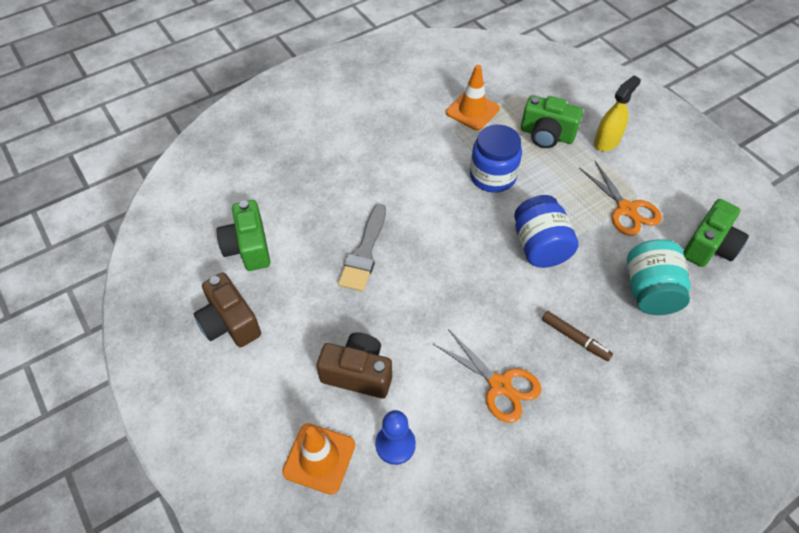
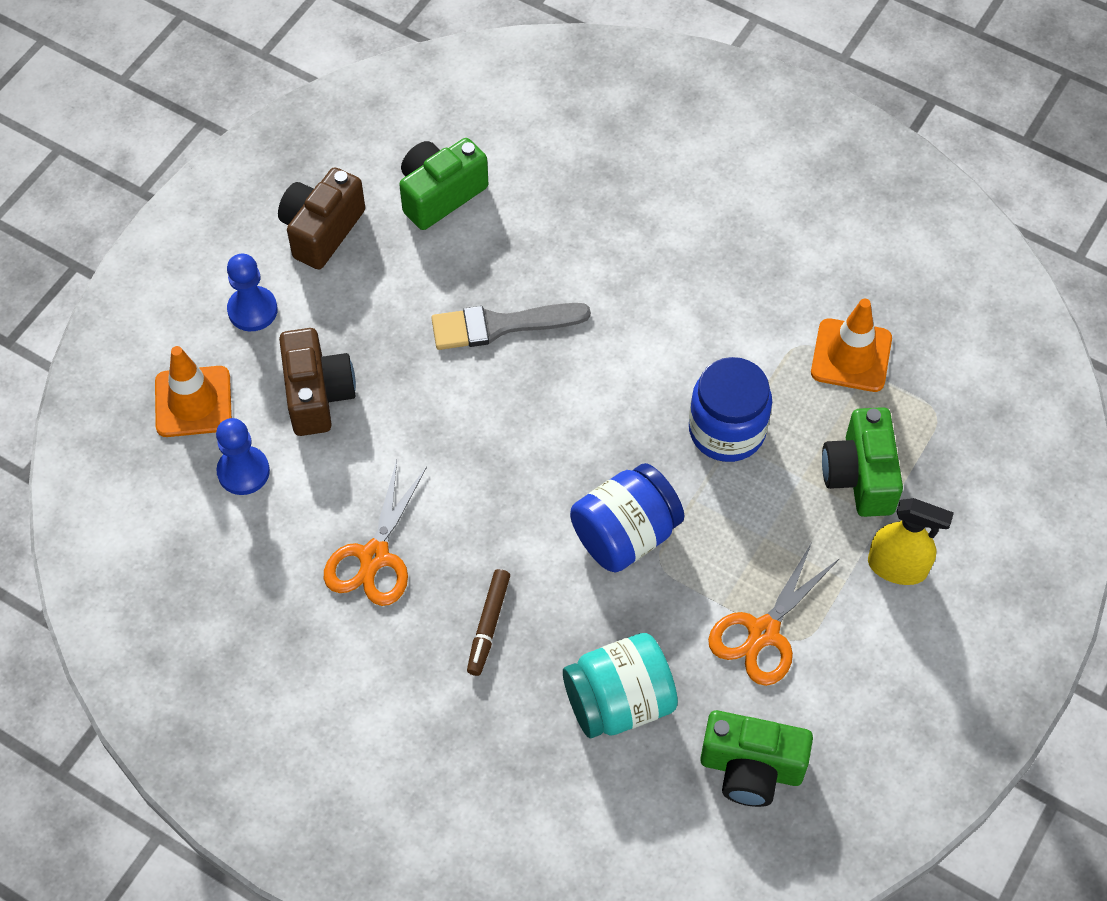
camera: 65 degrees right, 5 degrees up
(266, 389) = (252, 310): none -> blue pawn

